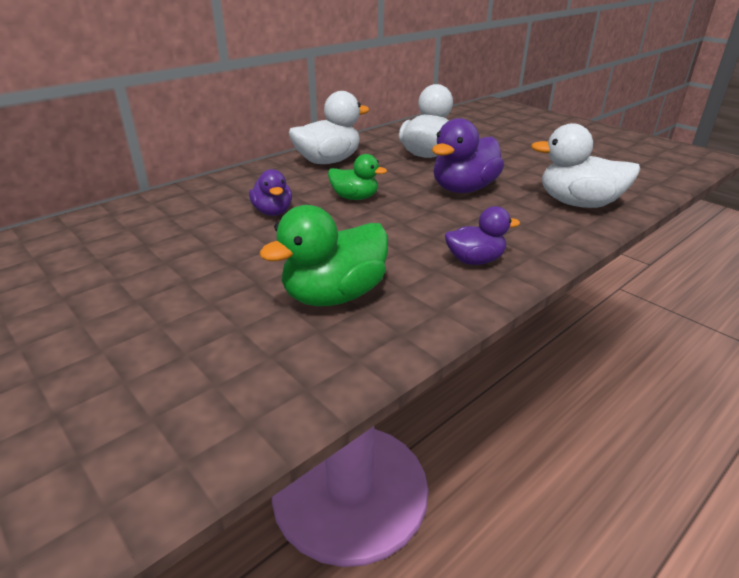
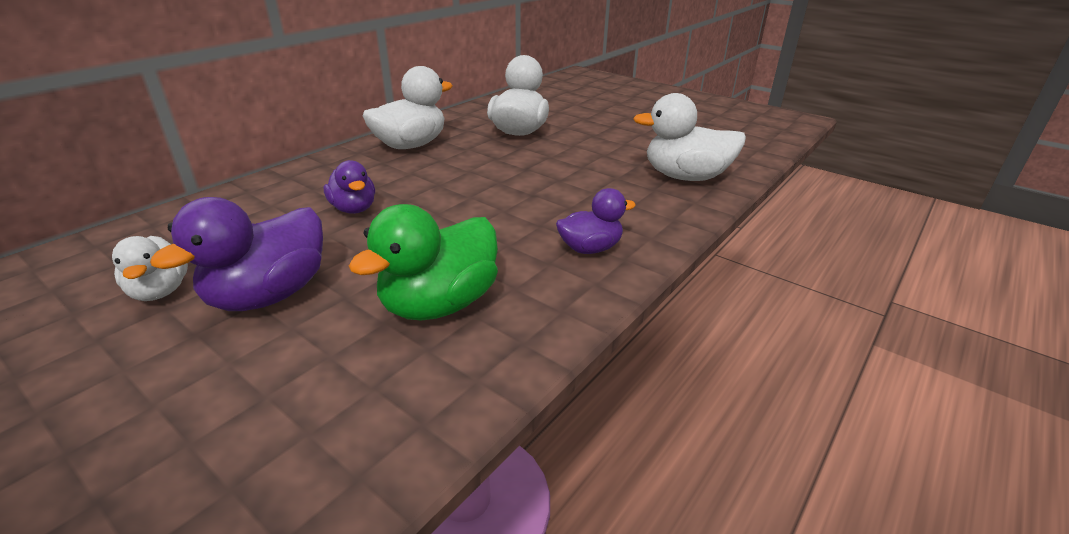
camera: 10 degrees left, 0 degrees up
(113, 265) = (160, 291): none -> white duck
(355, 198) = (447, 186): green duck -> none
(463, 189) = (564, 168): purple duck -> purple duck (269, 295)

